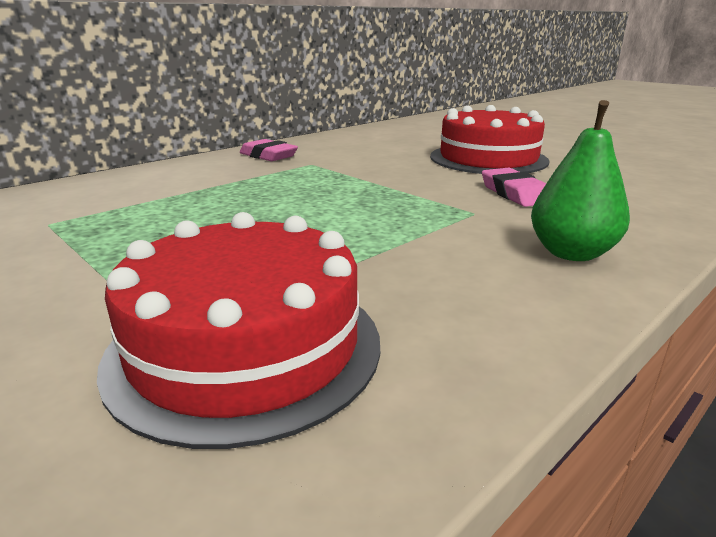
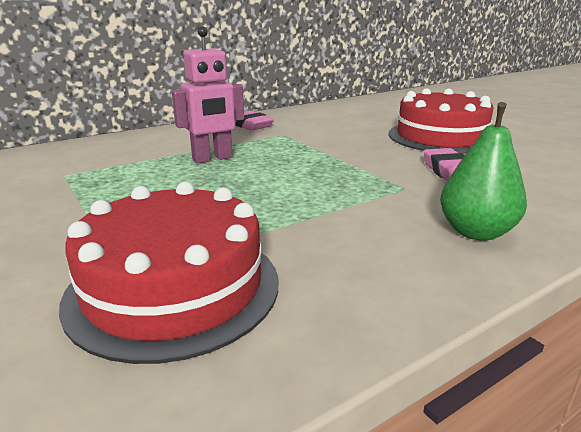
camera: 10 degrees right, 0 degrees up
(237, 194) = (212, 159): none -> pink robot

